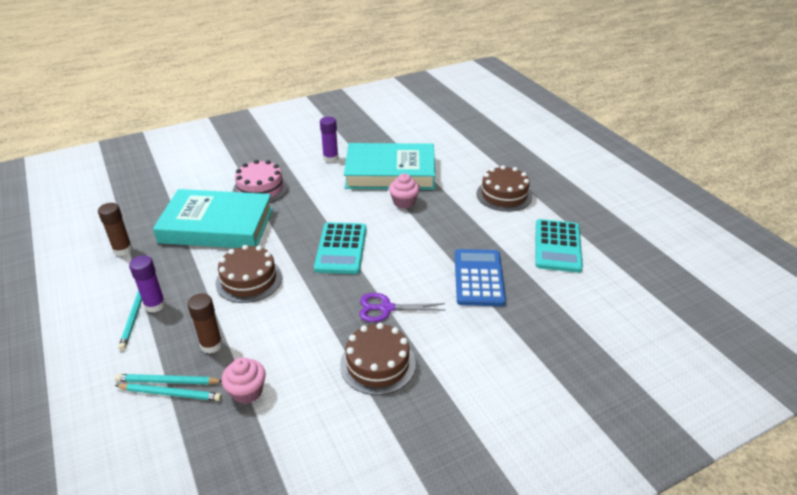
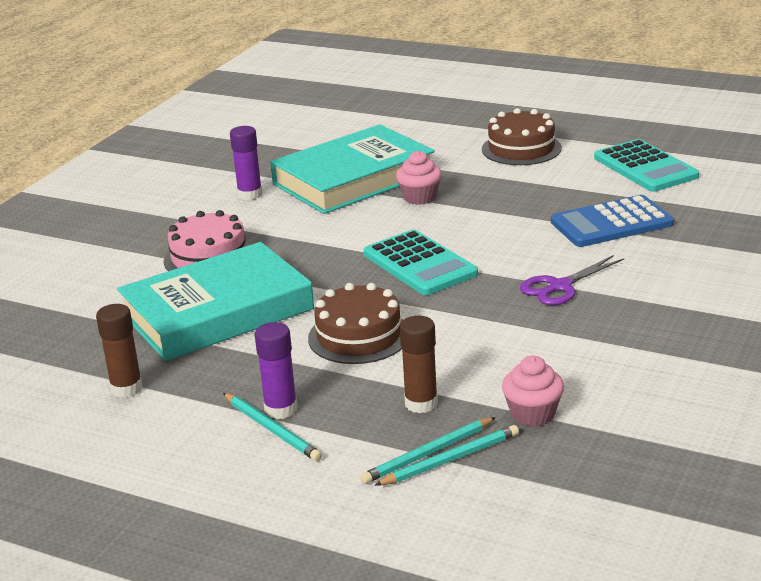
camera: 35 degrees left, 10 degrees down
(377, 364) = (627, 329): brown cake -> none
(479, 278) = (611, 223): blue calculator -> blue calculator turned 75 degrees counterclockwise

